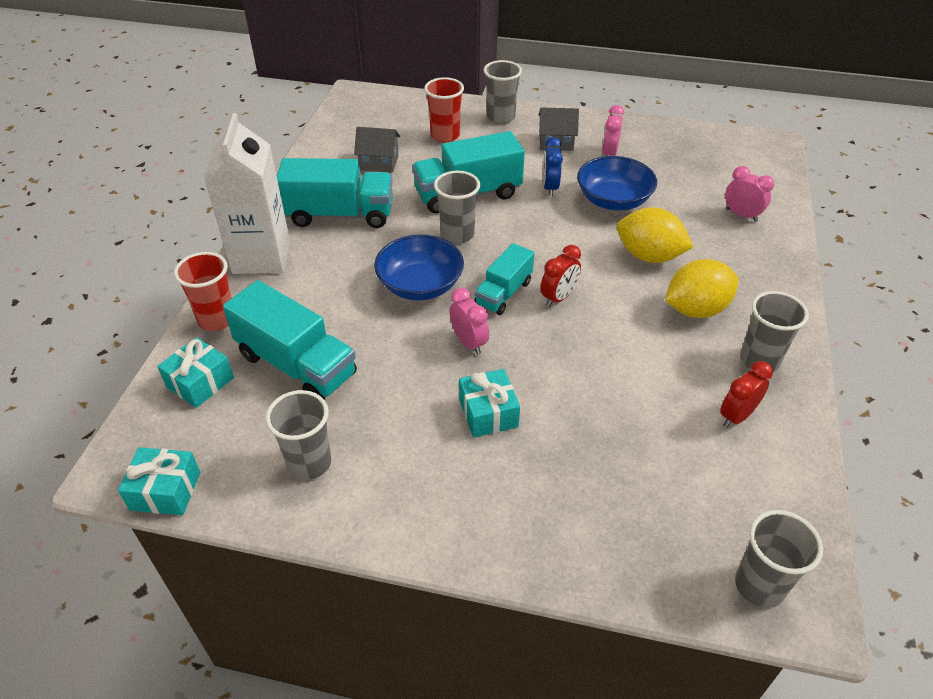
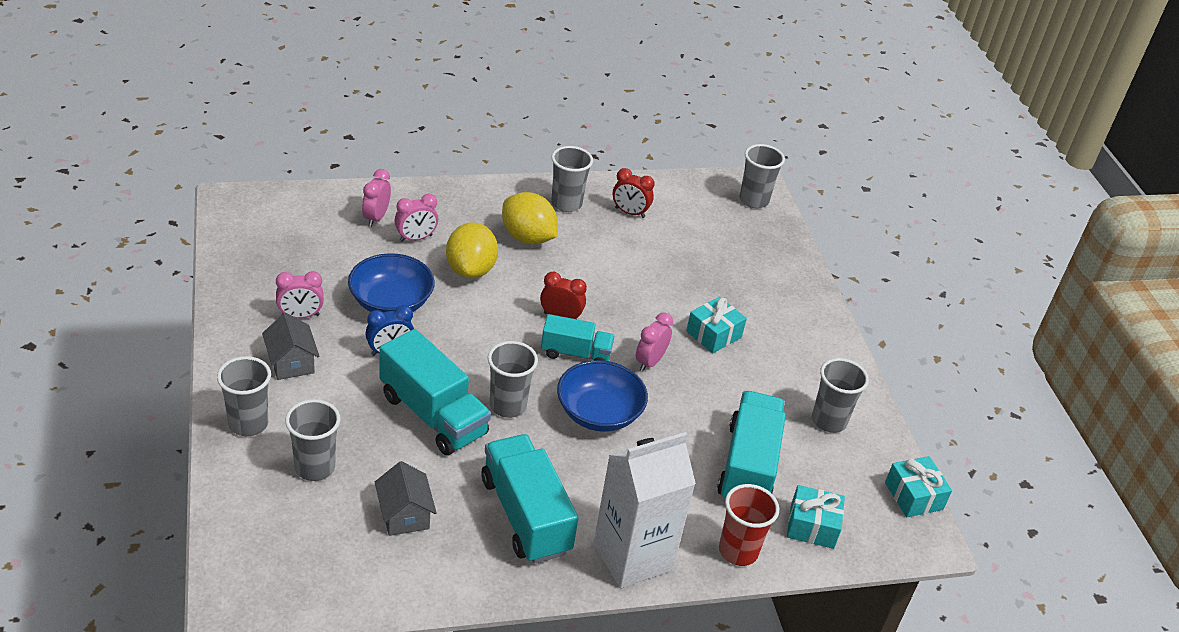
camera: 120 degrees left, 5 degrees down
(445, 135) = (315, 467): red cup -> grey cup
(705, 232) = (416, 238): none -> pink clock

